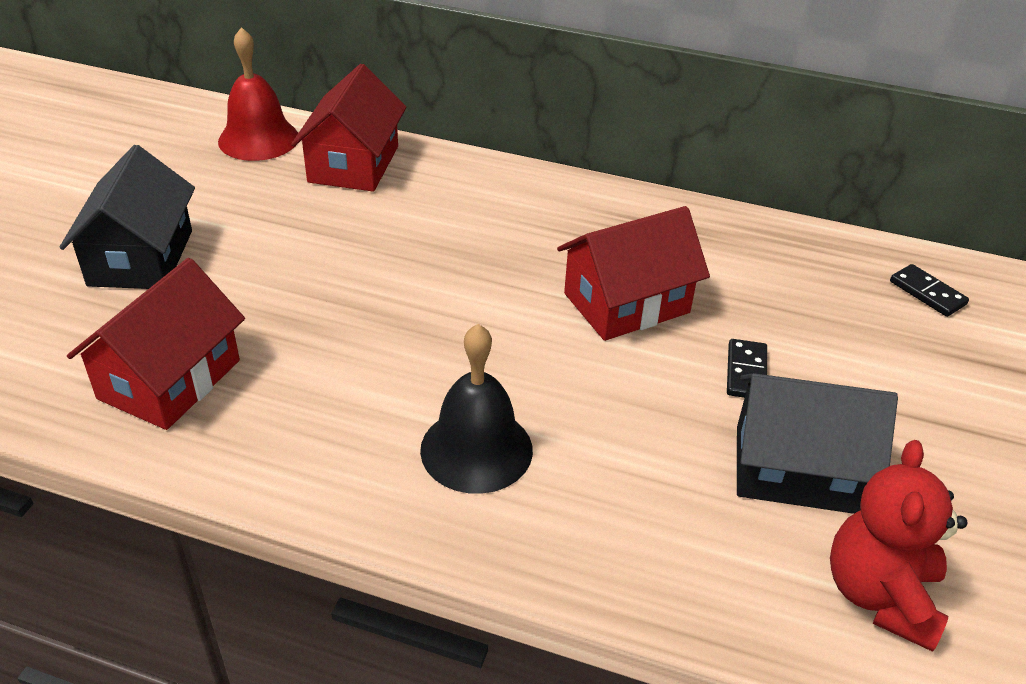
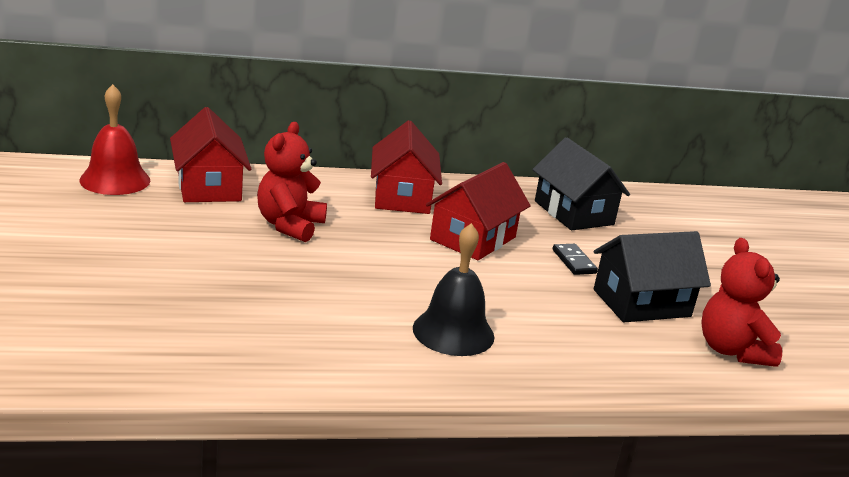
camera: 30 degrees left, 15 degrees down
(141, 258) = (93, 268): black house -> black house (573, 213)
(170, 379) = (197, 337): red house -> red house (402, 197)
(402, 238) = (289, 225): none -> red teddy bear
(927, 293) = (634, 206): black domino -> none

